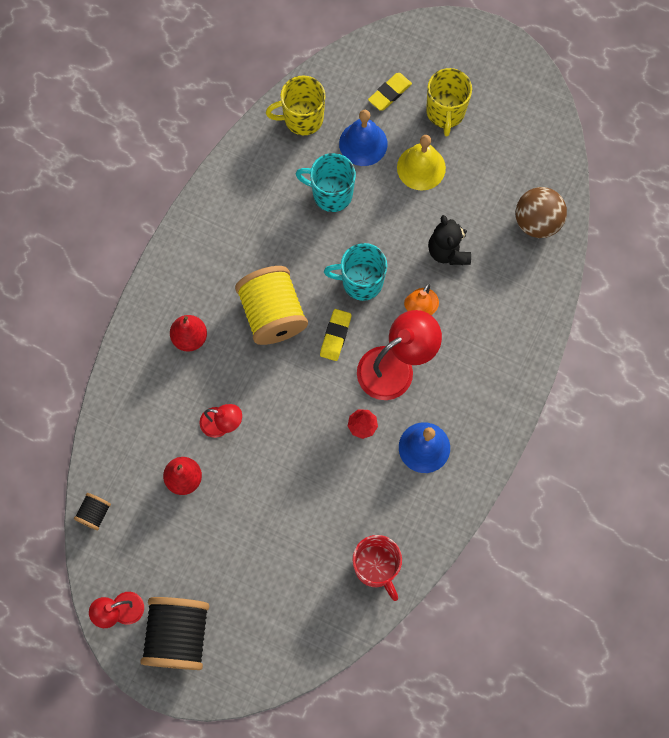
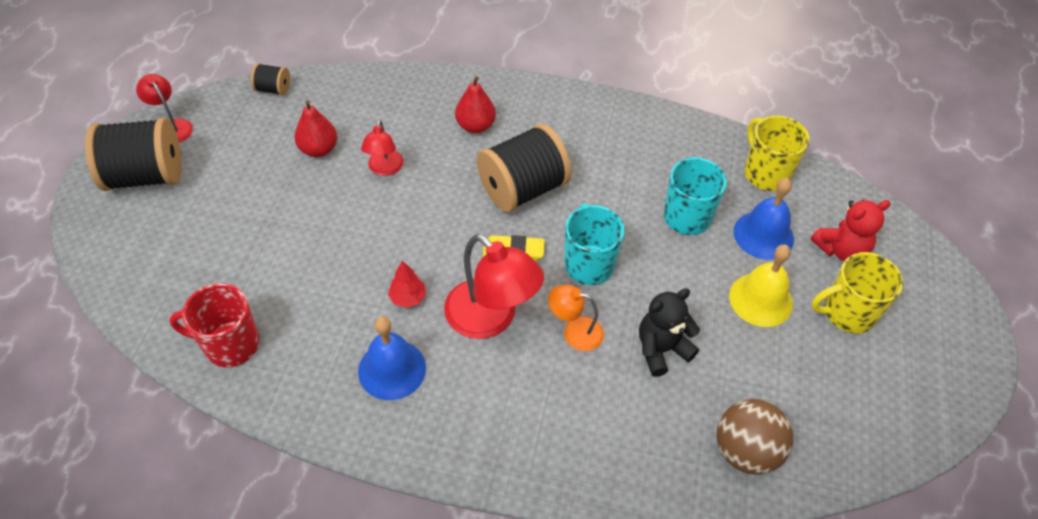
camera: 75 degrees right, 20 degrees down
(272, 314) = (523, 189): yellow spool -> black spool
(376, 567) = (230, 344): red mug -> red mug turned 45 degrees clockwise
(389, 93) = (841, 249): yellow eraser -> red teddy bear

